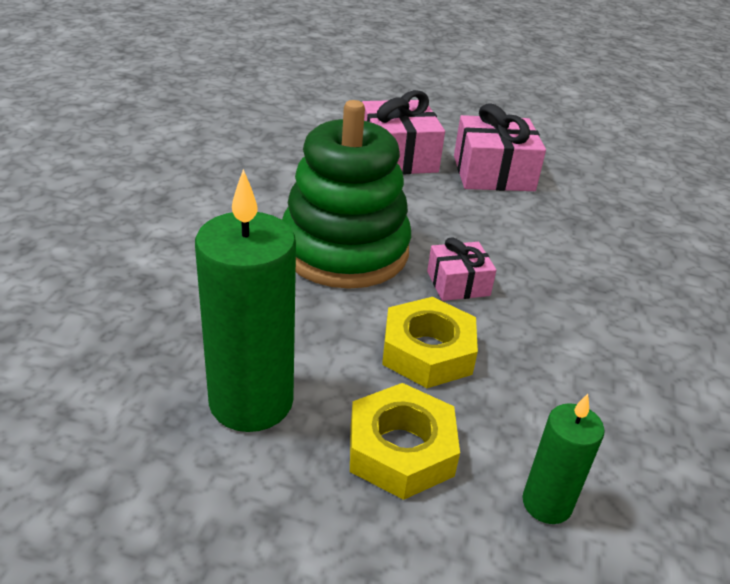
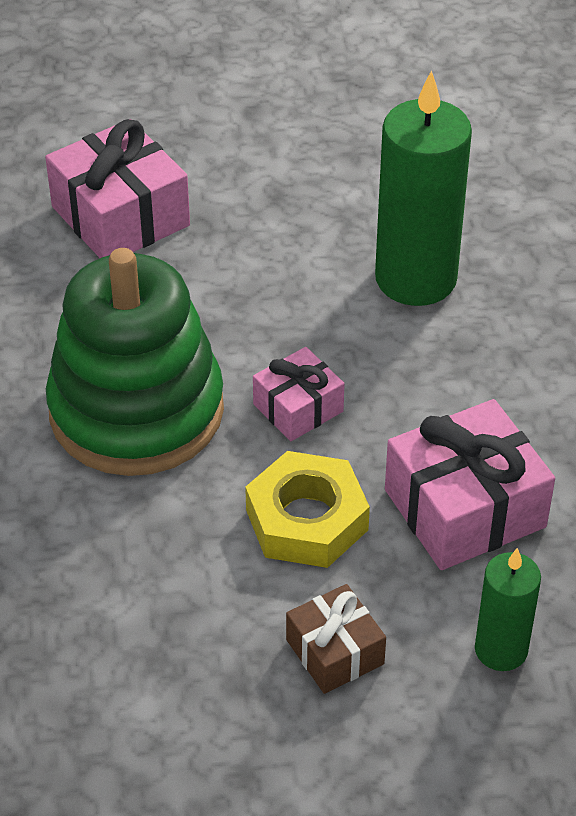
camera: 20 degrees left, 10 degrees up
(251, 401) = (149, 662): green candle -> green candle (415, 278)
(400, 450) = (335, 652): yellow nut -> brown gift
(493, 173) = (262, 198): pink gift -> pink gift (464, 508)

